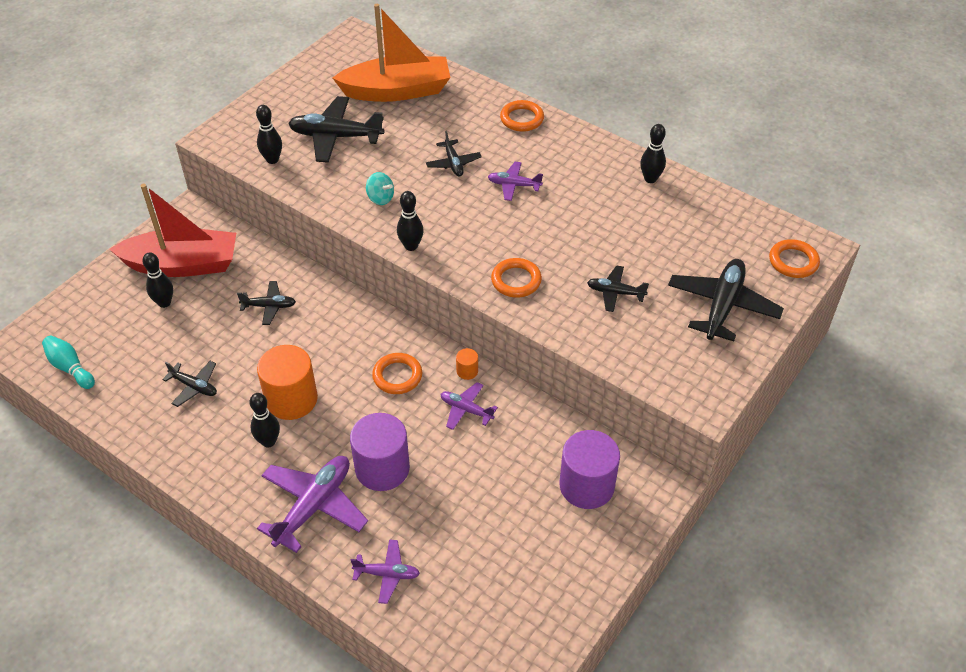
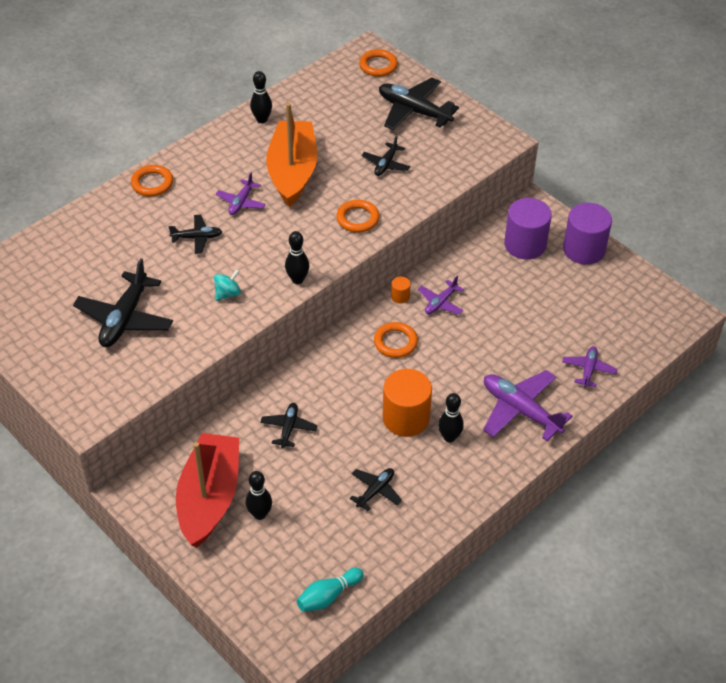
camera: 80 degrees left, 0 degrees up
(272, 159) = (141, 371): black bowling pin -> none
(382, 468) = (490, 362): purple cylinder -> purple cylinder (584, 249)
(397, 91) = (71, 265): orange boat -> orange boat (292, 172)

